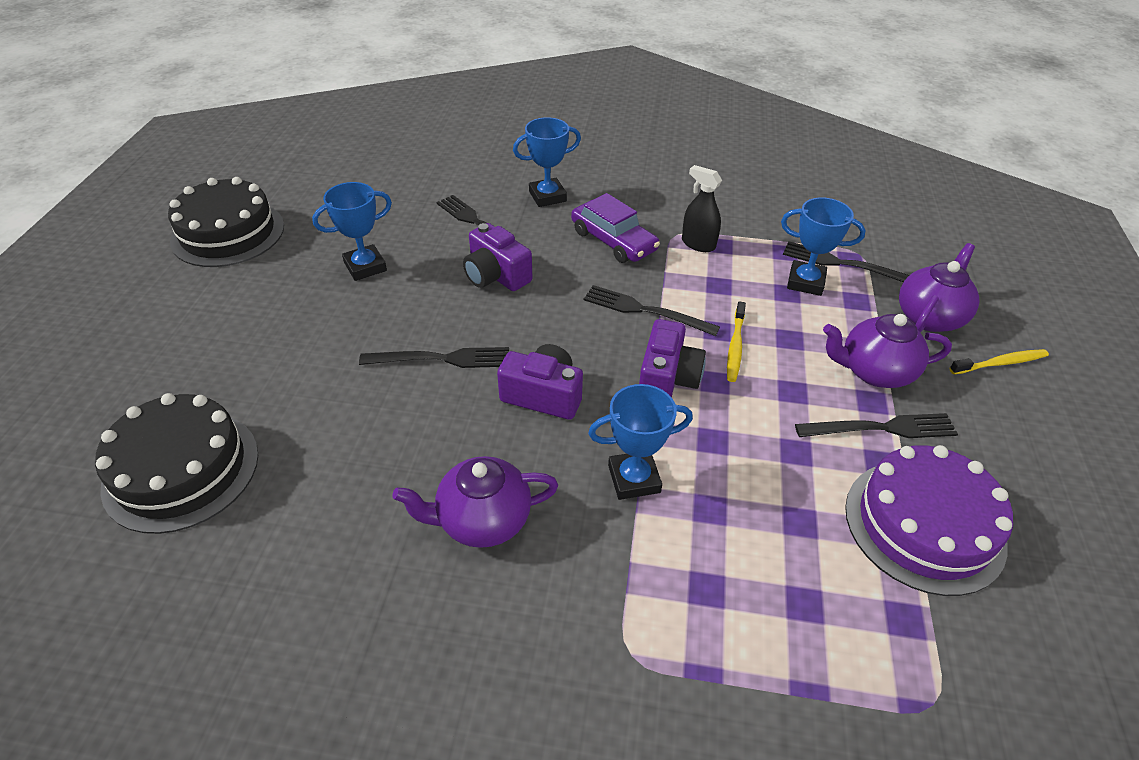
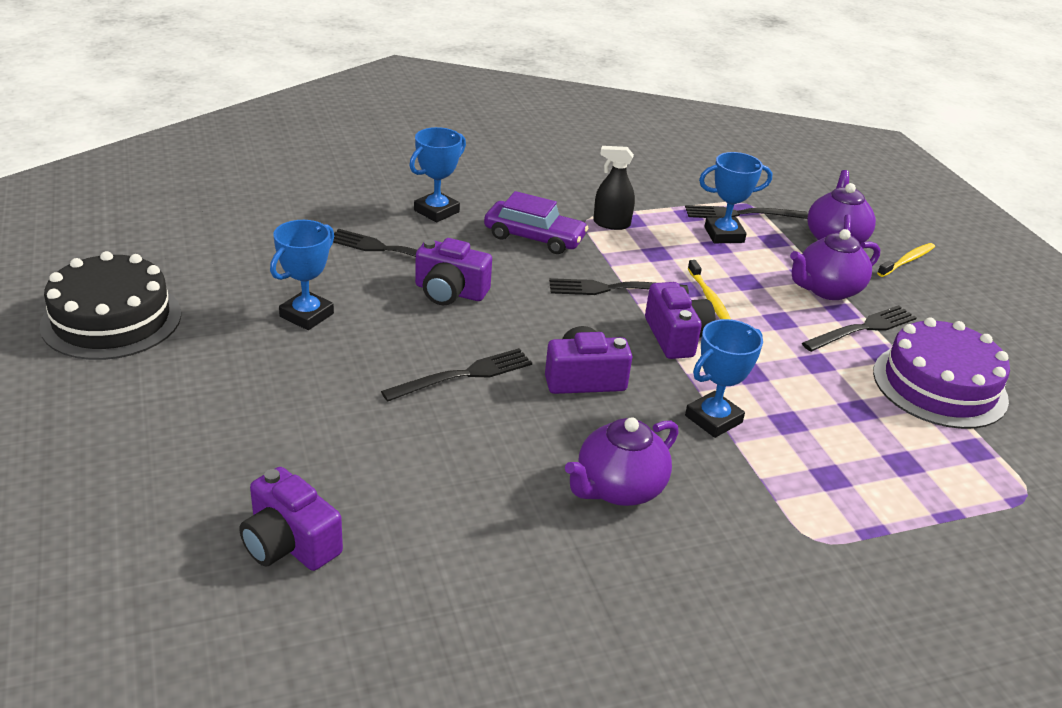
camera: 30 degrees left, 10 degrees down
(181, 470) = (289, 543): black cake -> purple camera

